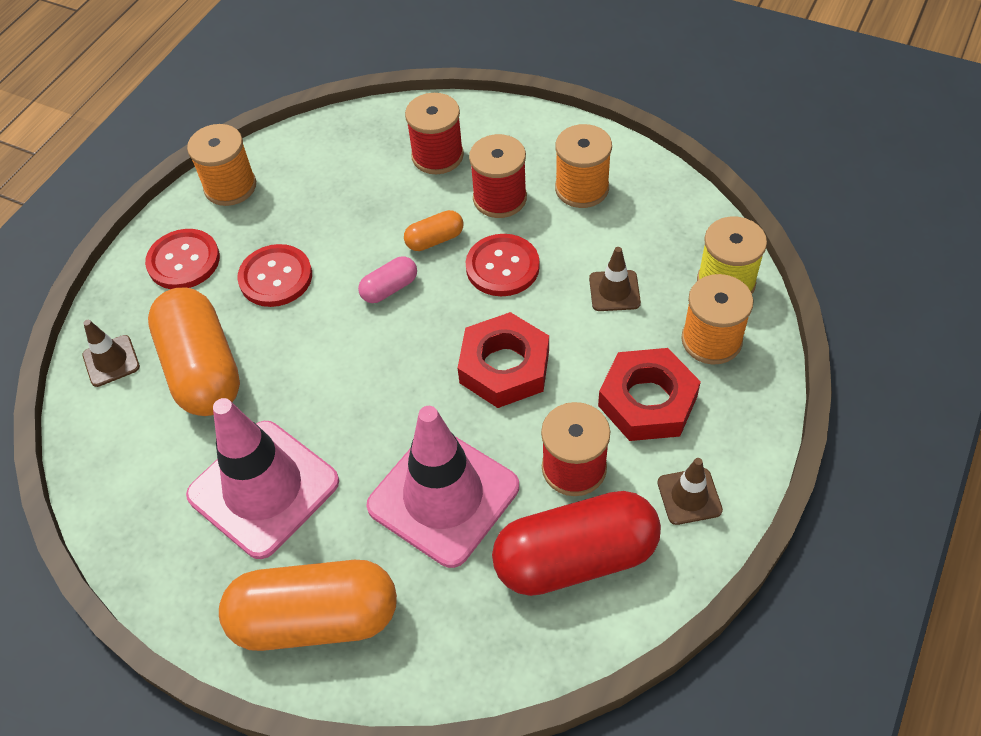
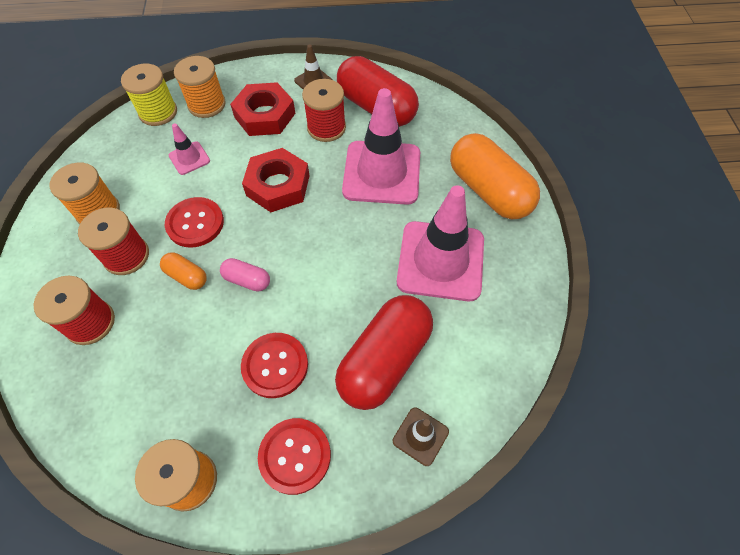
camera: 125 degrees left, 5 degrees up
(203, 369) = (384, 360): orange capsule -> red capsule
(614, 291) = (189, 158): brown traffic cone -> pink traffic cone

